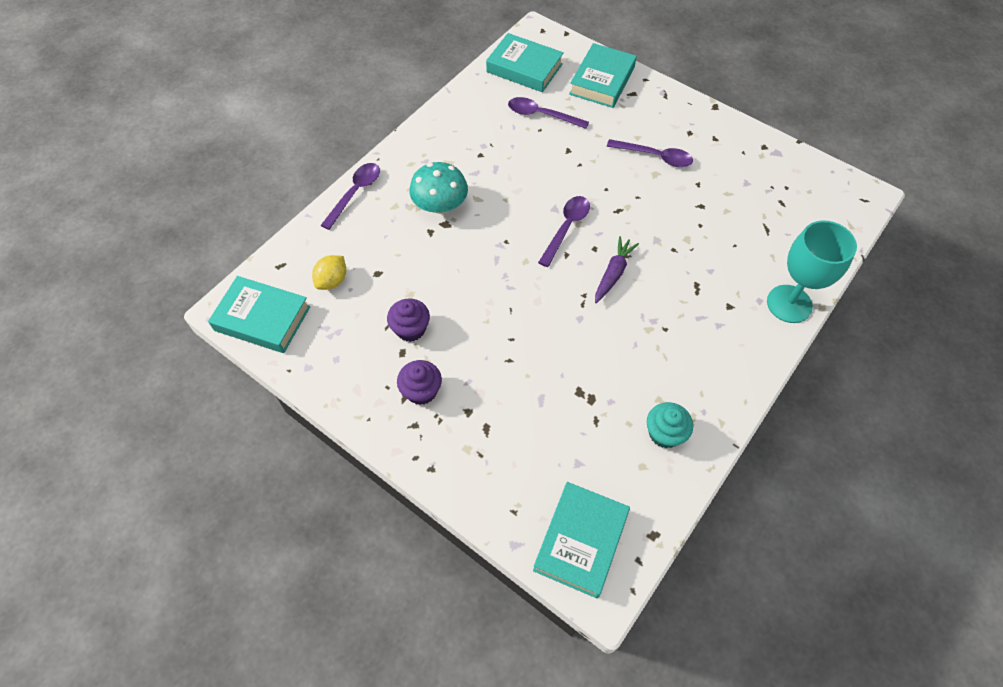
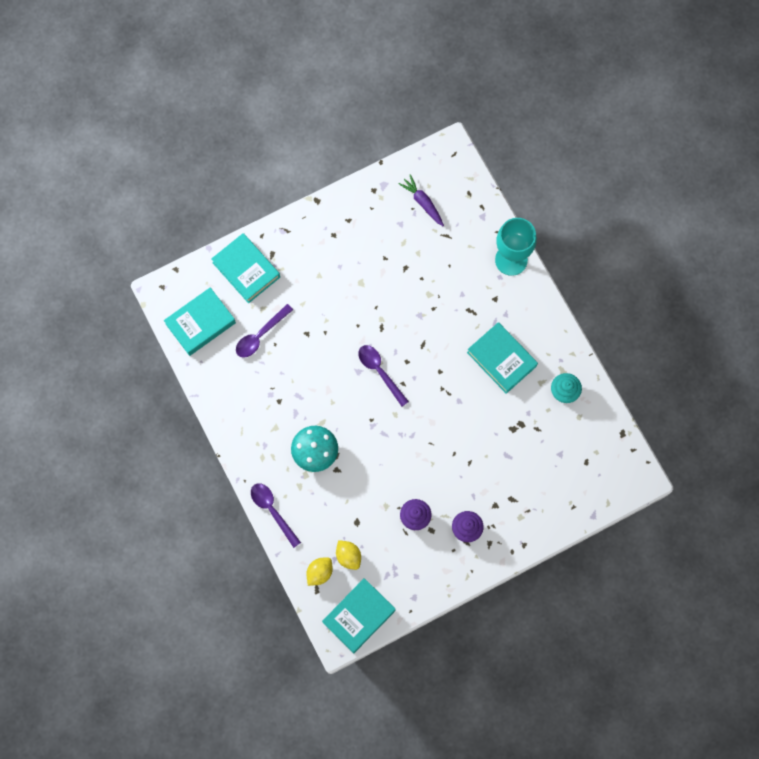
camera: 65 degrees left, 15 degrees up
(301, 261) = (319, 573): none -> yellow lemon
(581, 541) = (608, 476): turquoise book -> turquoise book (501, 359)
(613, 273) = (434, 360): purple carrot -> purple carrot (423, 202)
(655, 157) = (344, 274): purple spoon -> none

